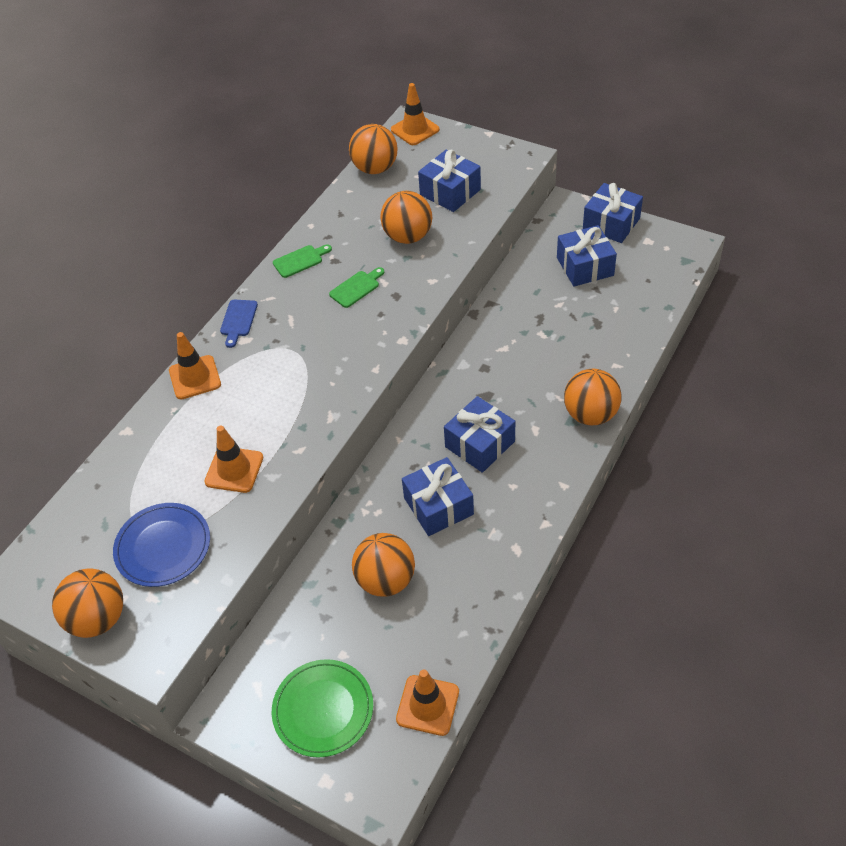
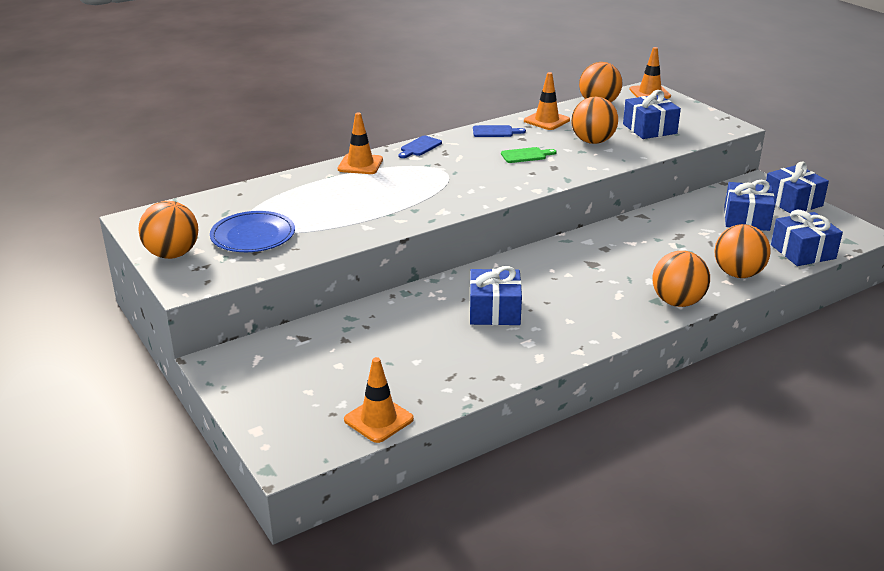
camera: 25 degrees right, 20 degrees down
(234, 470) = (342, 215): orange traffic cone -> orange traffic cone (546, 120)
(300, 260) = (495, 132): green cutting board -> blue cutting board
(323, 709) = (294, 389): green plate -> none
(386, 580) = (412, 336): orange ball -> orange ball (738, 274)
(480, 444) = (562, 288): blue gift -> blue gift (803, 252)

